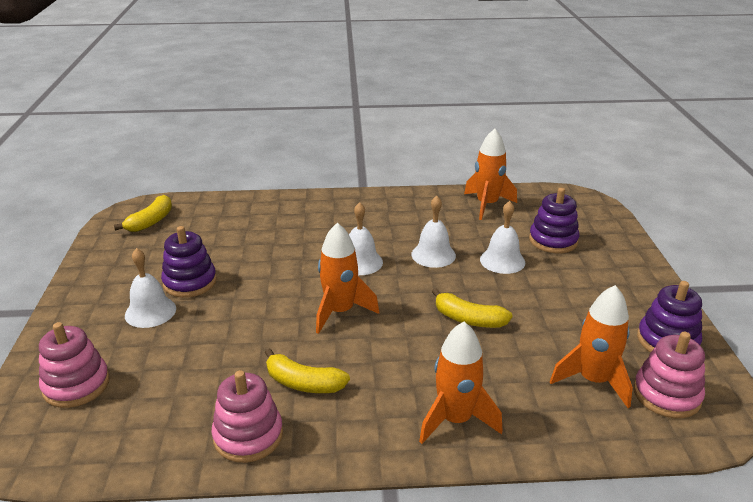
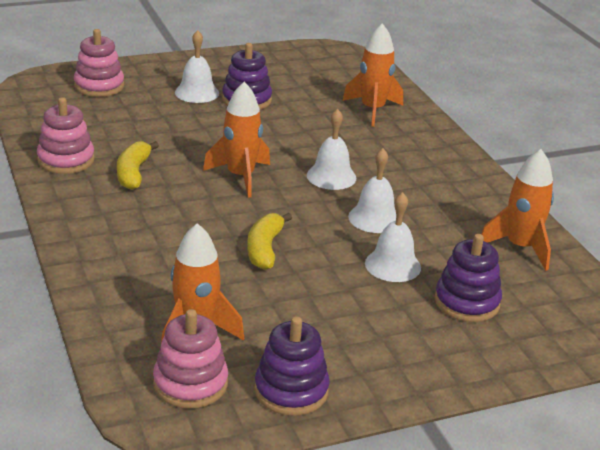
camera: 70 degrees right, 0 degrees up
(151, 221) = (331, 63): yellow banana -> none
(455, 420) = (111, 252): orange rocket -> orange rocket (372, 110)

